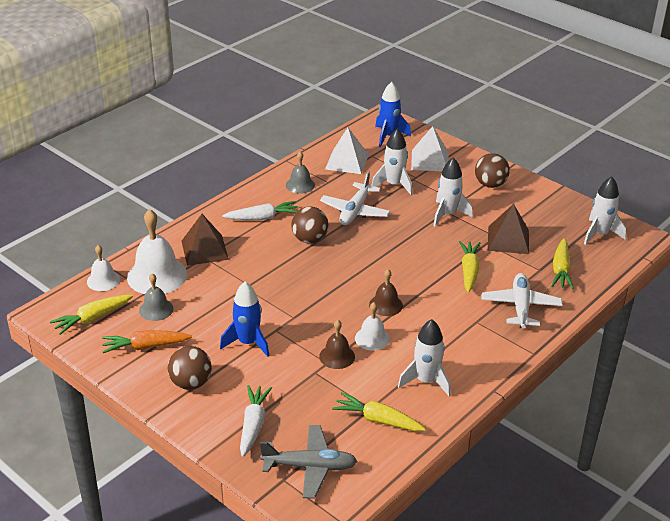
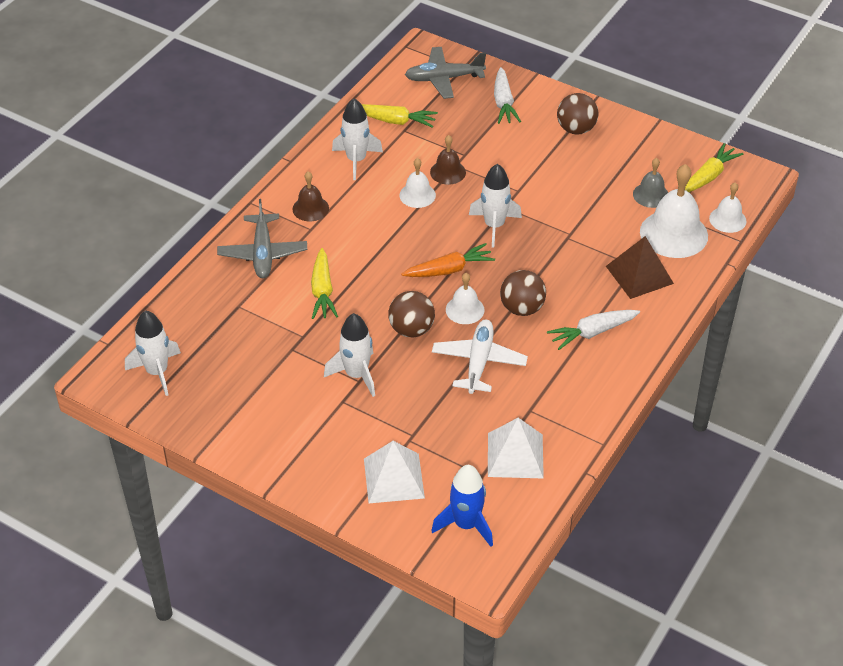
camera: 170 degrees right, 10 degrees up
(145, 346) = (638, 156): orange carrot -> orange carrot (449, 270)
(248, 343) = (540, 173): blue rocket -> none
(300, 185) = (566, 397): grey bell -> none
(355, 244) = (465, 309): none -> white bell
(386, 305) = (411, 234): brown bell -> brown bell (310, 208)
(394, 185) = (437, 418): white rocket -> white rocket (494, 226)
(490, 184) = (301, 441): brown ball -> brown ball (411, 329)
(508, 240) = (276, 345): brown pyramid -> none
(520, 306) = (263, 253): white plane -> grey plane
(561, 270) = (213, 308): yellow carrot -> none

